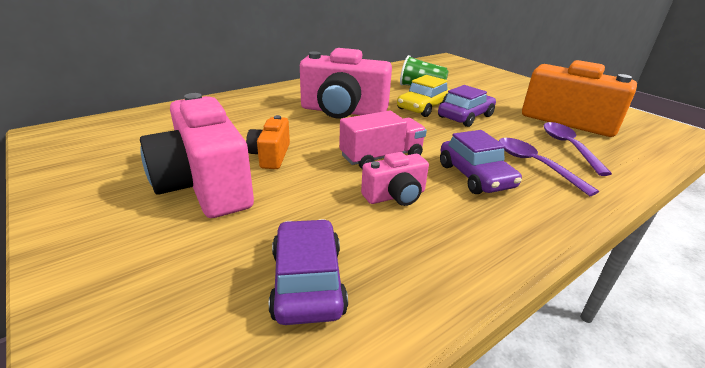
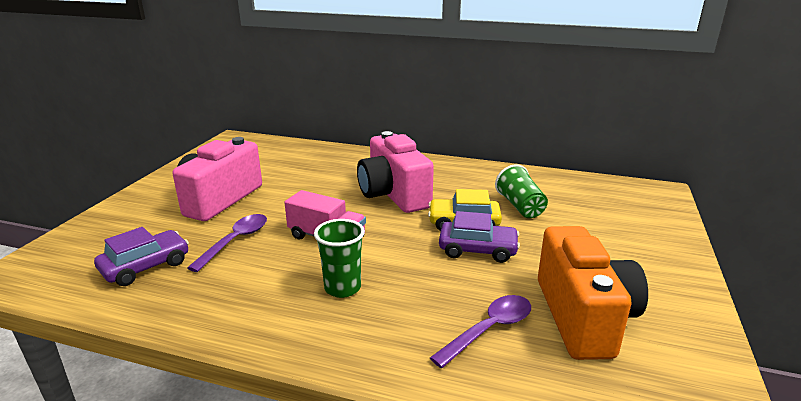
camera: 55 degrees right, 5 degrees down
(271, 156) = (278, 201): orange camera -> none
(395, 196) = (269, 262): pink camera -> none
(475, 176) = (342, 288): purple car -> green cup
(534, 165) = (408, 315): purple spoon -> purple spoon (236, 241)

